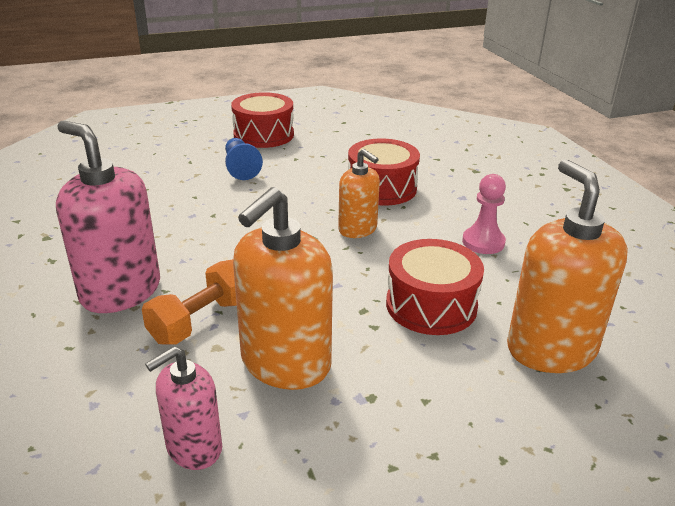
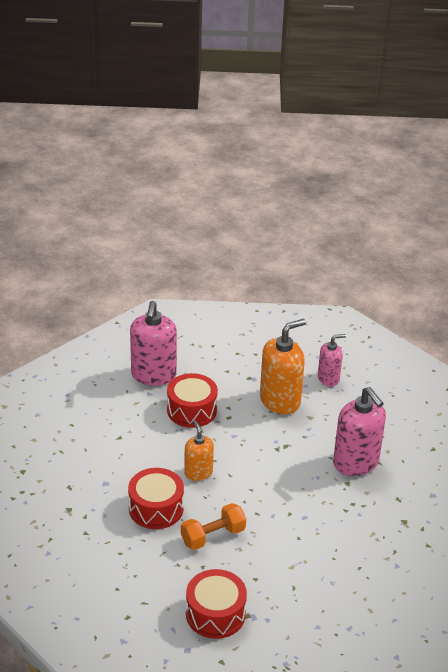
camera: 160 degrees left, 5 degrees up
(201, 320) = (314, 433): orange dumbbell -> orange dumbbell (213, 536)
(240, 168) = (253, 565): blue pawn -> none
(483, 242) = (127, 441): pink pawn -> none
(550, 349) = (153, 375): orange soap dispenser -> pink soap dispenser

